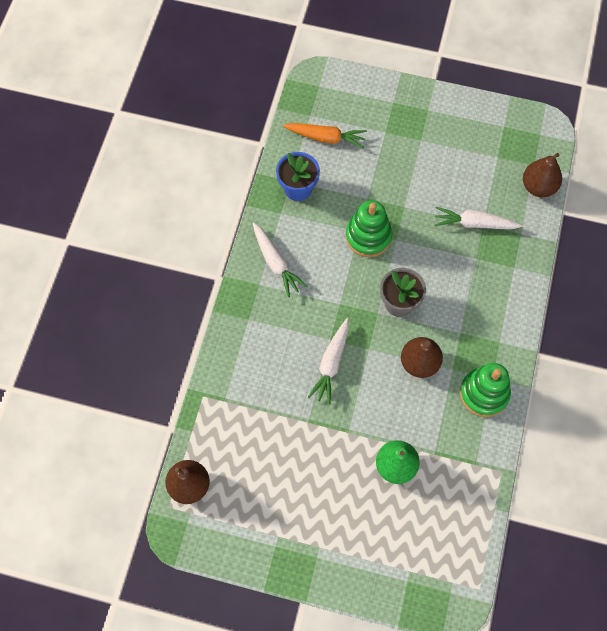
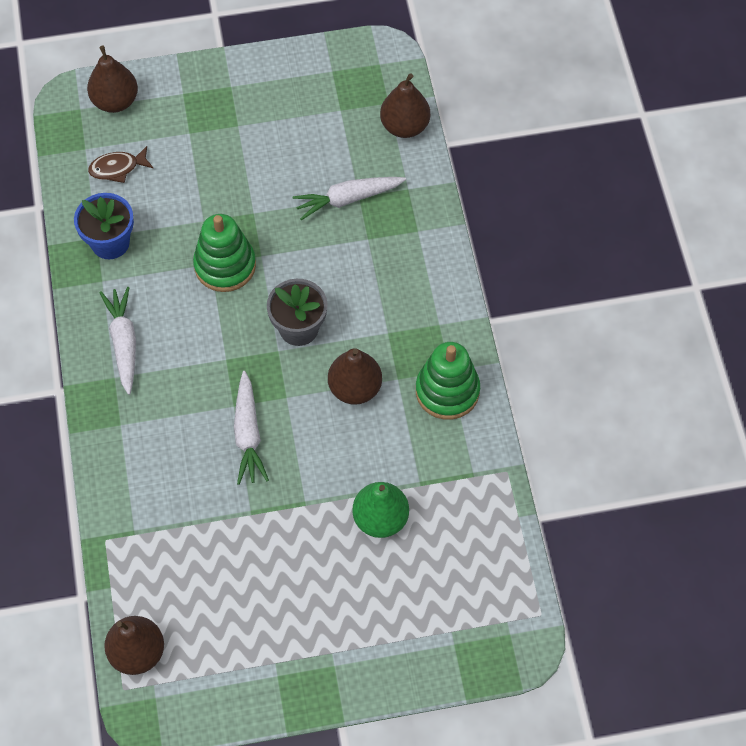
camera: 25 degrees left, 5 degrees down
(276, 263) = (124, 343): white carrot -> white carrot turned 135 degrees counterclockwise
(326, 138) = (117, 168): orange carrot -> brown fish
(345, 90) = (115, 101): none -> brown pear

